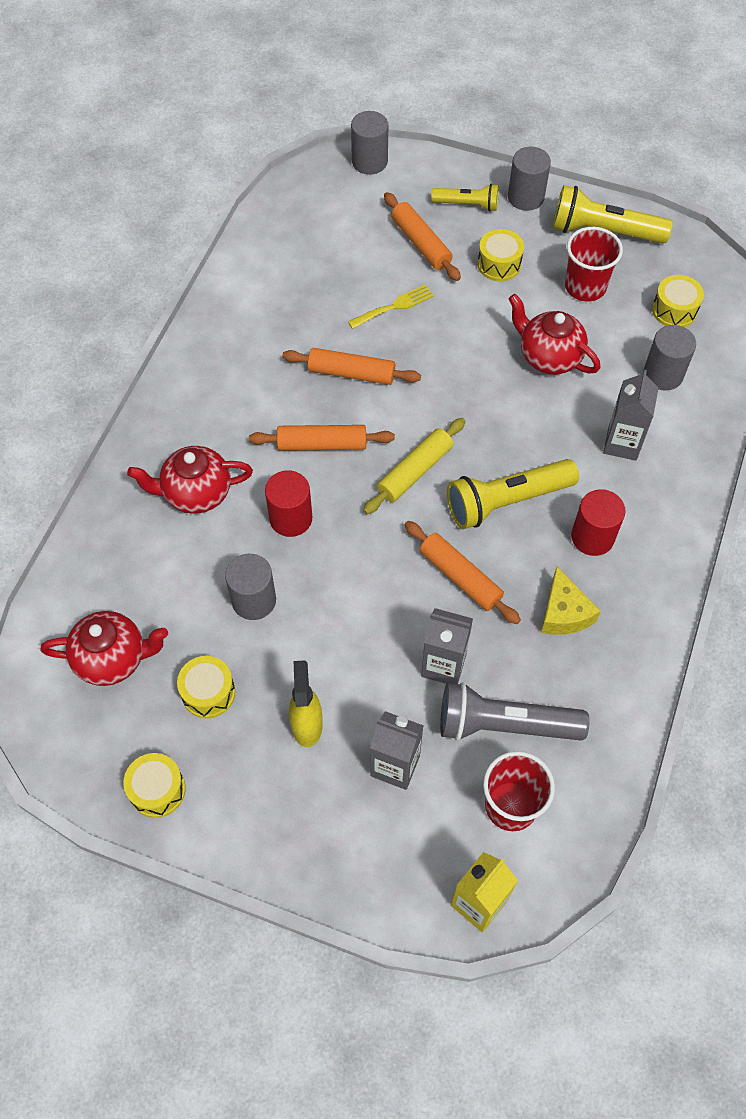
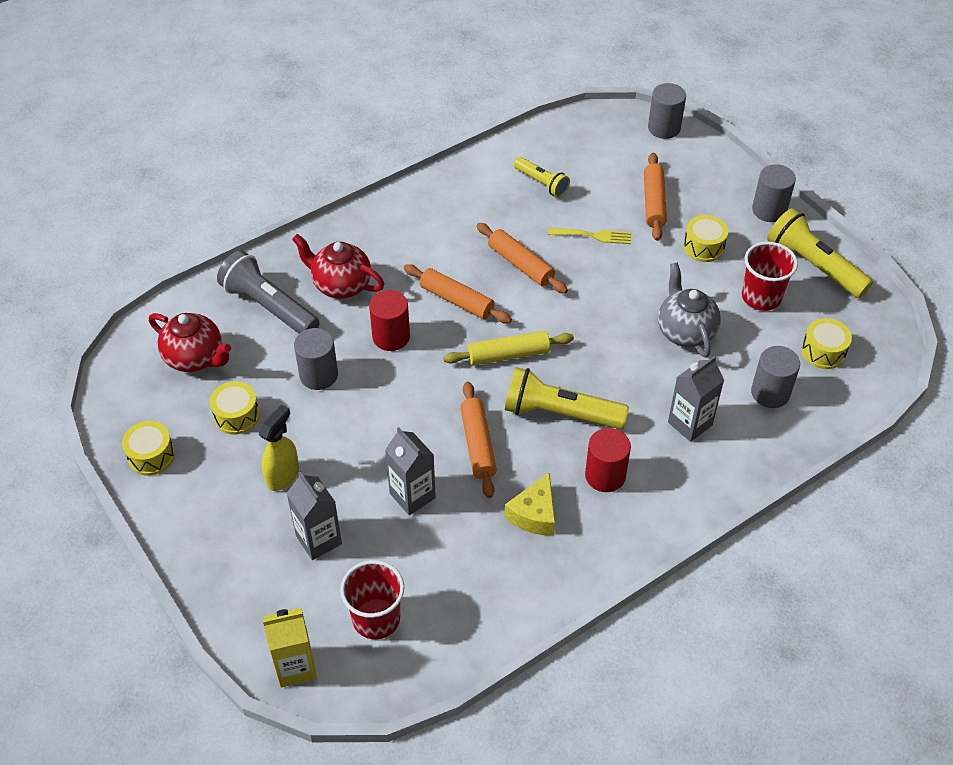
camera: 35 degrees right, 10 degrees down
(467, 204) = (715, 193): yellow flashlight -> yellow flashlight (541, 183)
(504, 725) = (420, 562): grey flashlight -> grey flashlight (269, 307)
(548, 357) = (685, 331): red teapot -> grey teapot

